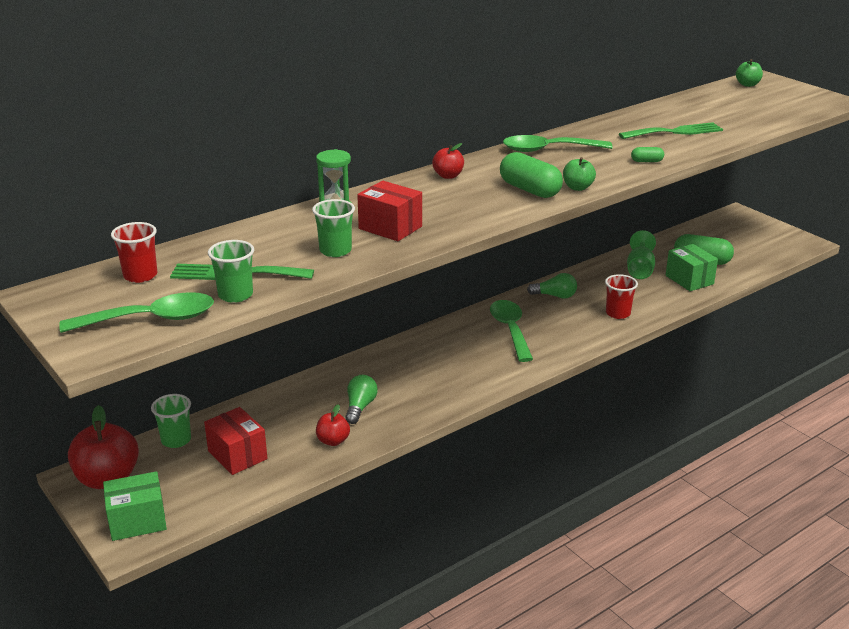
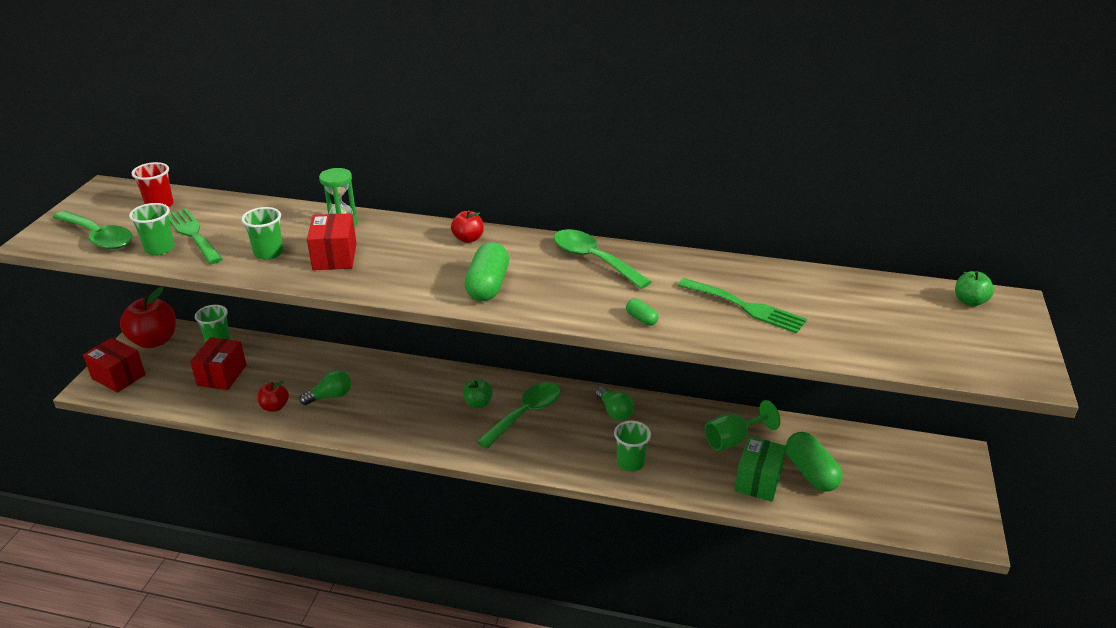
camera: 50 degrees right, 5 degrees up
(137, 521) = (118, 376): green box -> red box
(577, 187) = (524, 306): green apple -> green apple (478, 403)
(618, 313) = (630, 463): red cup -> green cup

